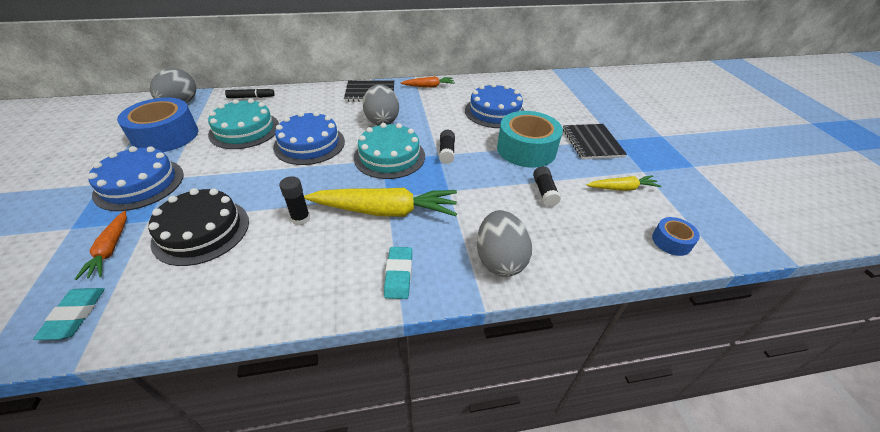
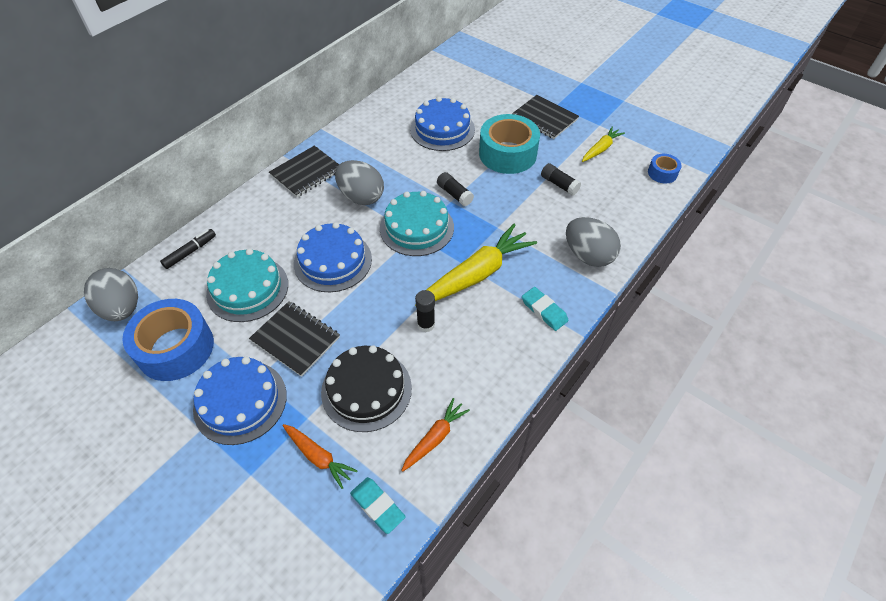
camera: 40 degrees left, 10 degrees up
(220, 172) = (295, 339): none -> black notebook
(428, 86) = (351, 133): orange carrot -> orange carrot (435, 438)

